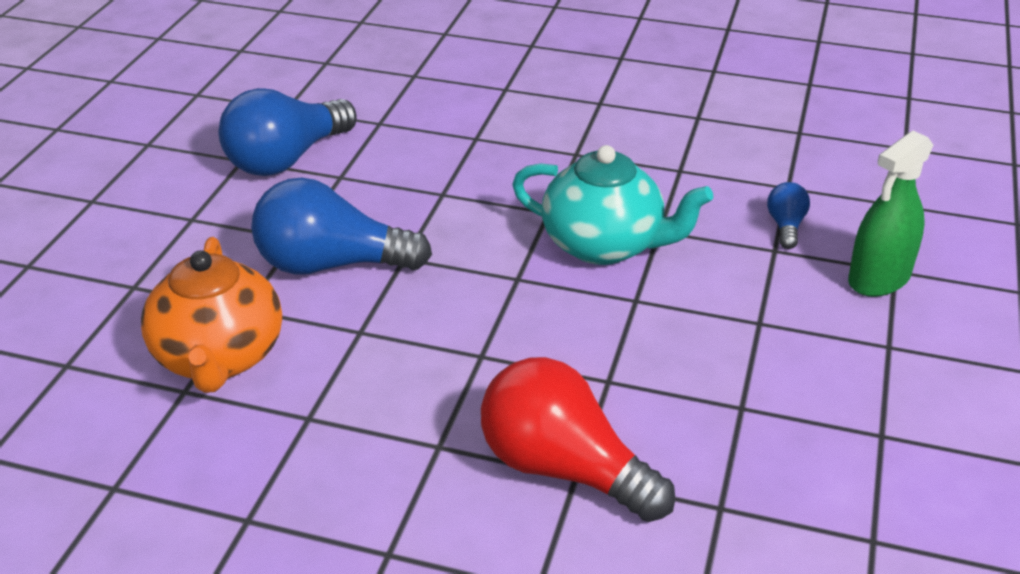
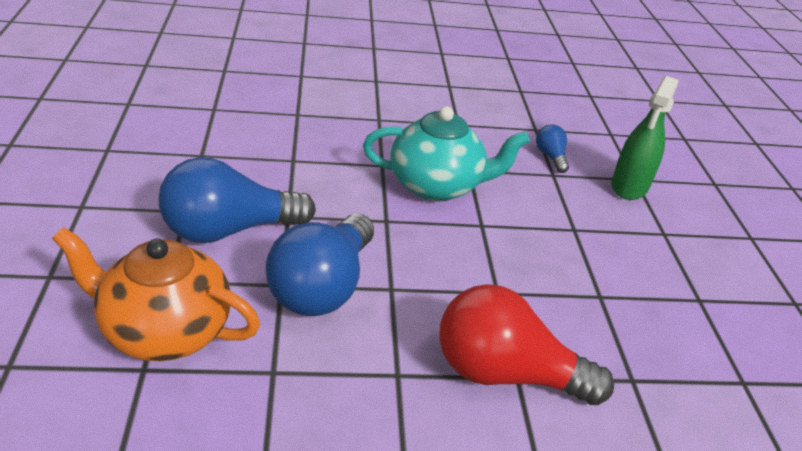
camera: 25 degrees left, 0 degrees up
(219, 358) = (164, 331): orange teapot -> orange teapot turned 135 degrees clockwise
(286, 159) = (147, 145): blue light bulb -> blue light bulb (322, 287)

